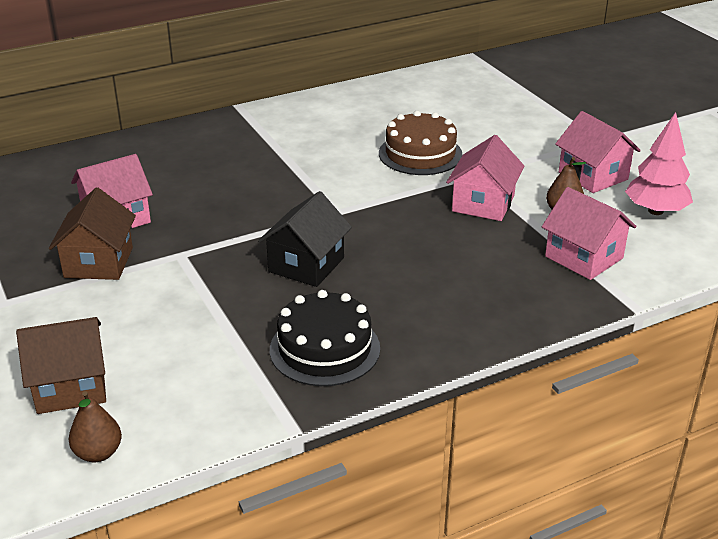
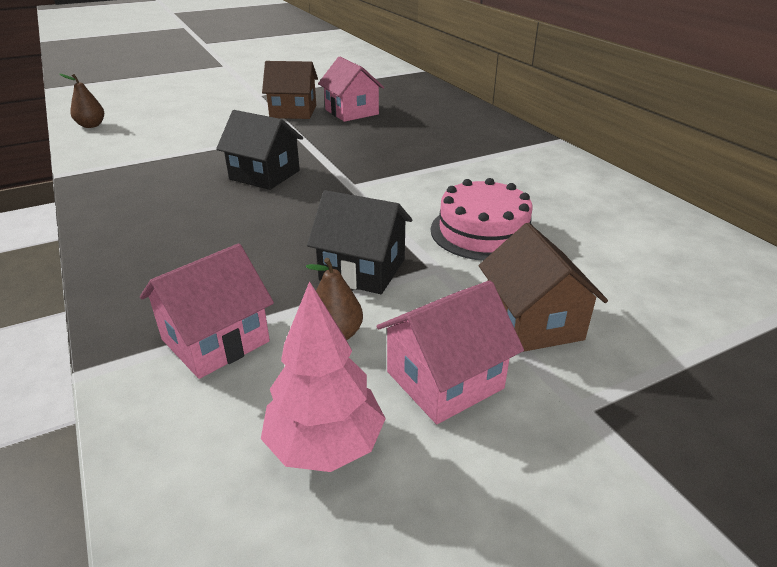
camera: 90 degrees right, 0 degrees up
(70, 387) = (159, 115): brown house -> brown house (532, 322)
(324, 349) = (141, 183): black cake -> none
(420, 154) = (483, 232): brown cake -> pink cake
(483, 203) = (362, 269): pink house -> black house

